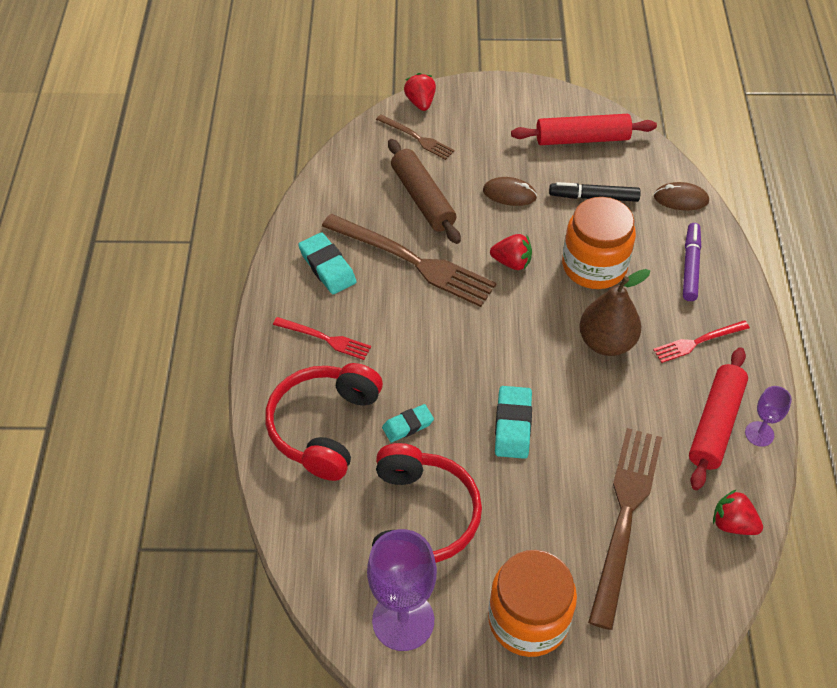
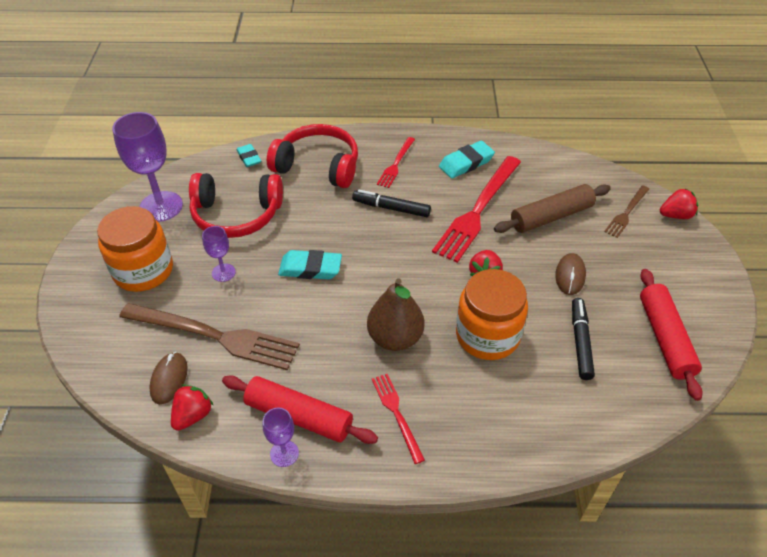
camera: 90 degrees right, 5 degrees down
(408, 344) = (391, 208): none -> black marker
(408, 425) = (315, 208): turquoise eraser -> turquoise eraser (249, 158)
(412, 261) = (478, 210): brown fork -> red fork
(525, 520) = (223, 272): none -> purple goblet
(680, 199) = (595, 422): brown mouse -> brown mouse (169, 379)
(690, 266) = (497, 419): purple marker -> none

